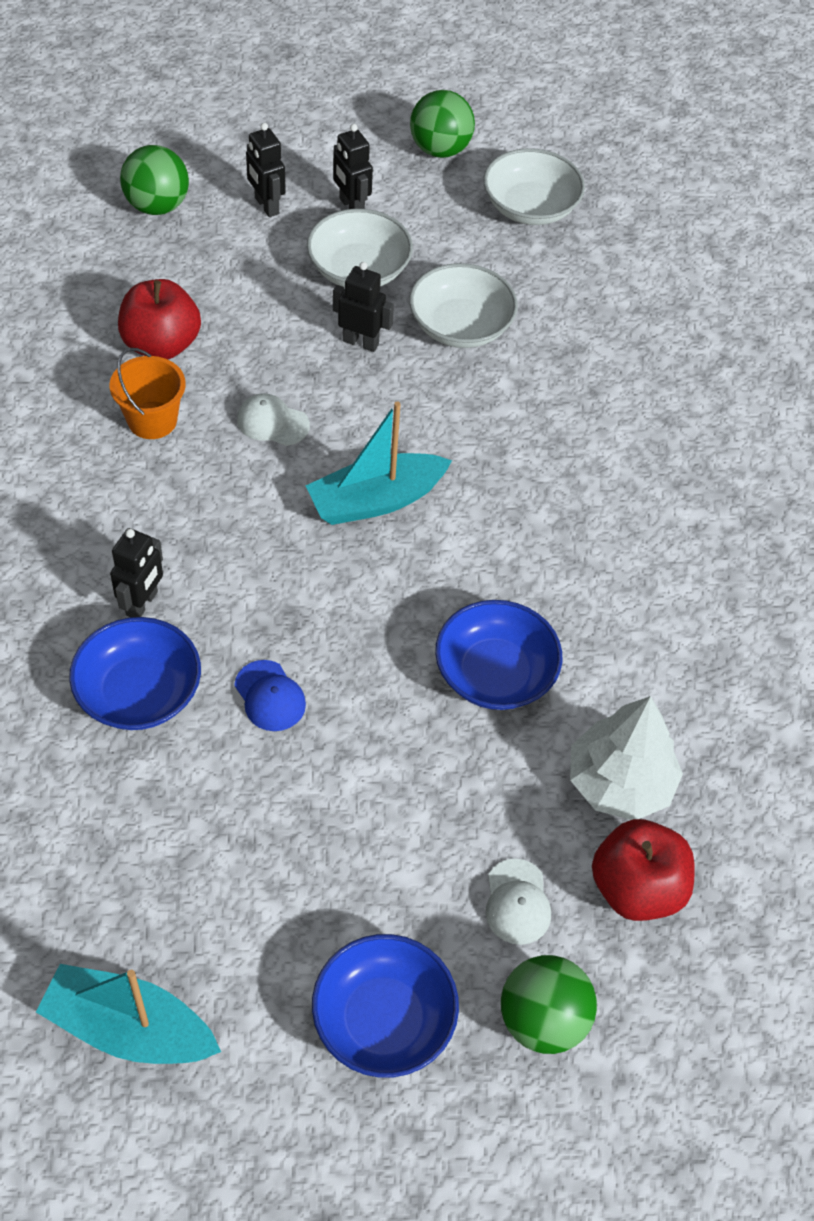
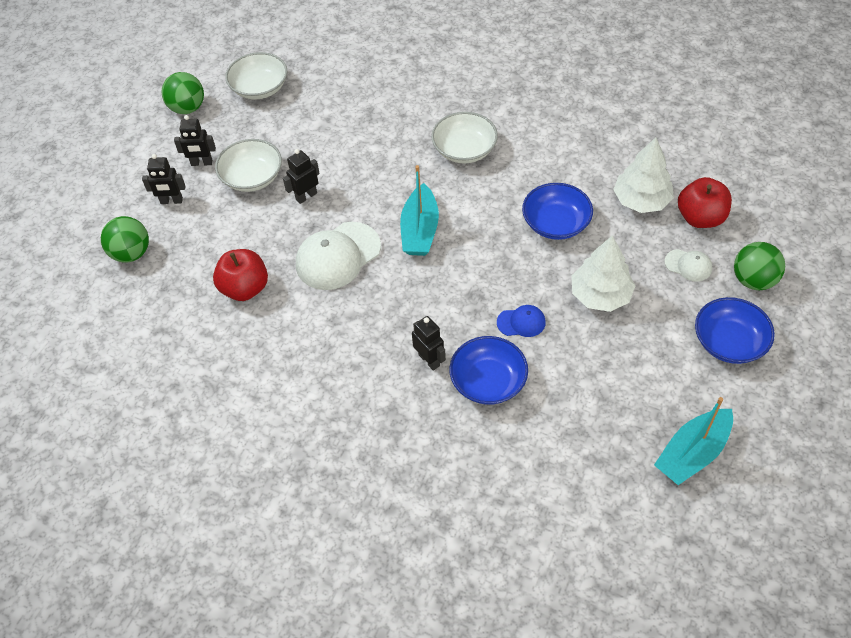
camera: 55 degrees left, 0 degrees up
(152, 420) = (300, 312): orange bucket -> none
(272, 422) = (338, 256): white cap -> white cap, size x1.98
(381, 788) = (600, 295): none -> white tree
(460, 326) = (323, 149): white bowl -> white bowl (464, 150)

